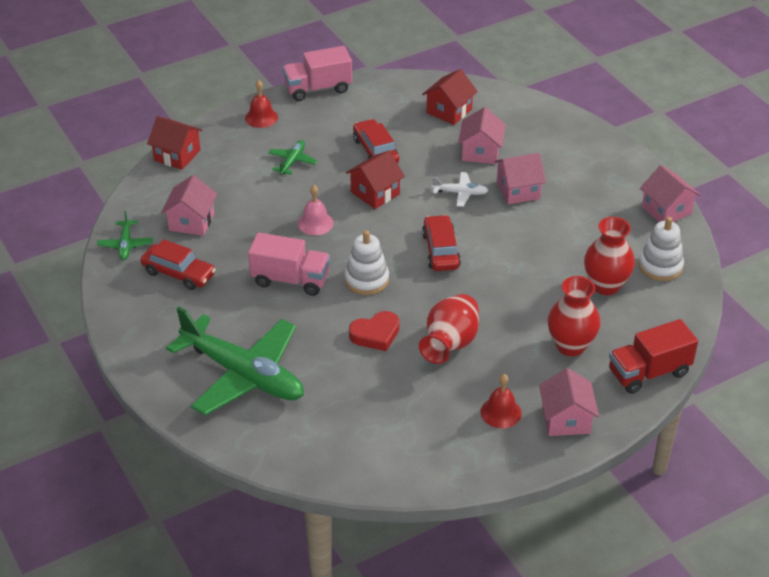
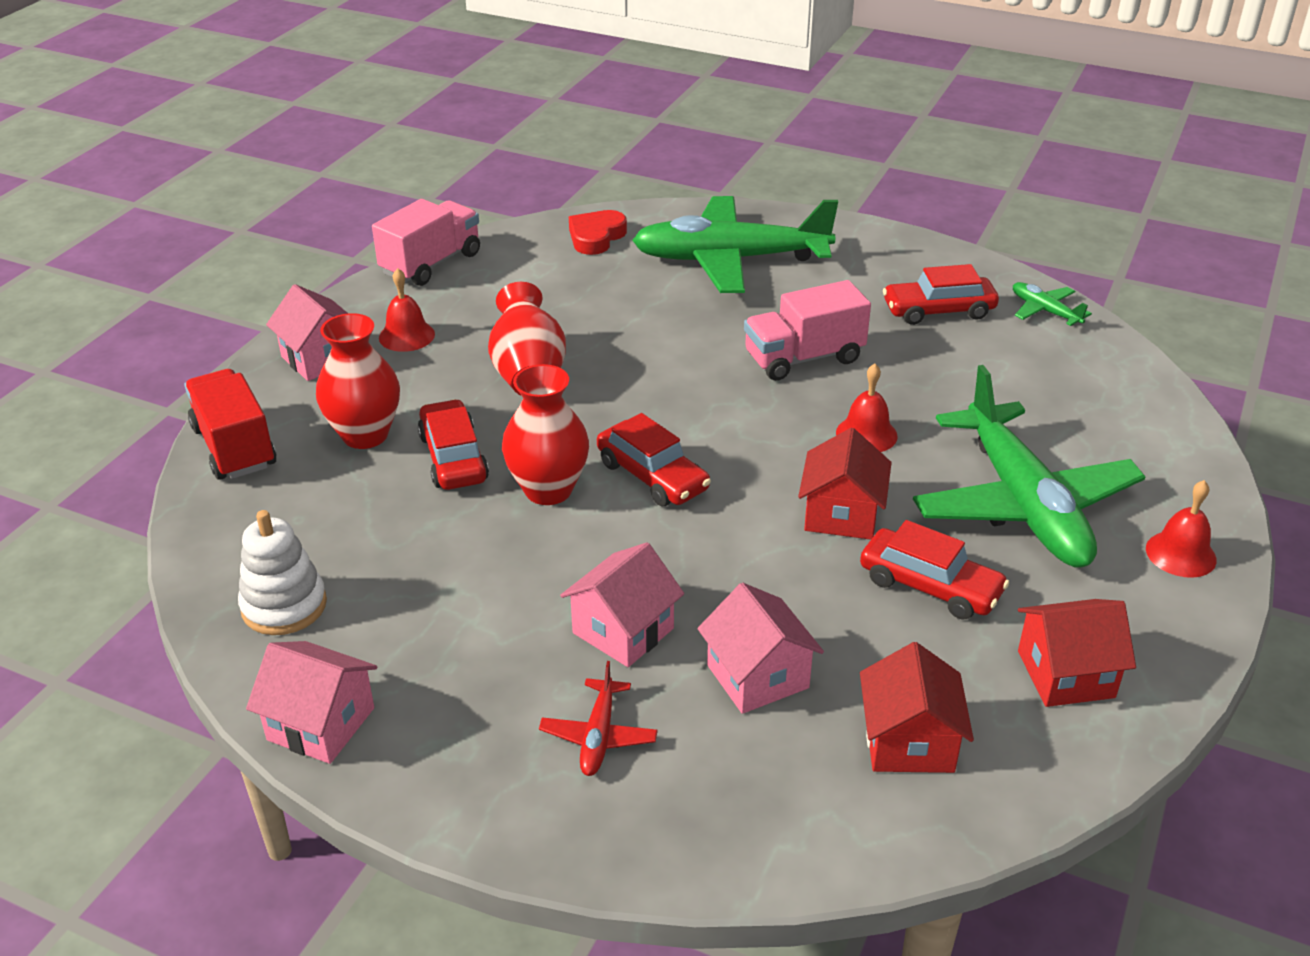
camera: 145 degrees right, 5 degrees down
(177, 155) = (1183, 435): red house -> red house (1065, 674)
(191, 222) = (1018, 366): pink house -> none
(292, 161) = (1024, 505): green plane -> green plane, size x2.41
(315, 223) = (866, 434): pink bell -> red bell
(318, 89) = (1188, 661): pink truck -> pink truck (431, 264)
(366, 280) = (710, 397): white stacking toy -> none
(375, 334) = (630, 347): red heart -> red heart (596, 237)
(460, 193) = (713, 578): white plane -> none
(532, 308) = (453, 458): none -> red car
(559, 160) = (598, 736): none -> red plane
(605, 285) = (361, 535): red vase -> red vase (548, 490)
(648, 372) = (234, 447): red truck -> red truck turned 60 degrees counterclockwise

